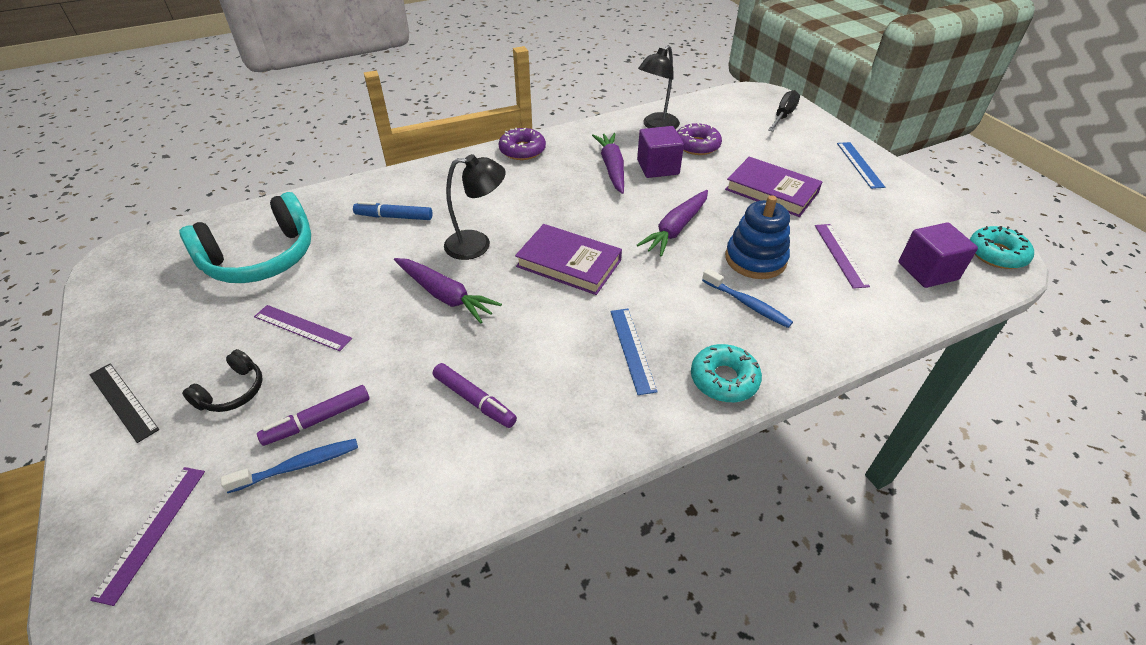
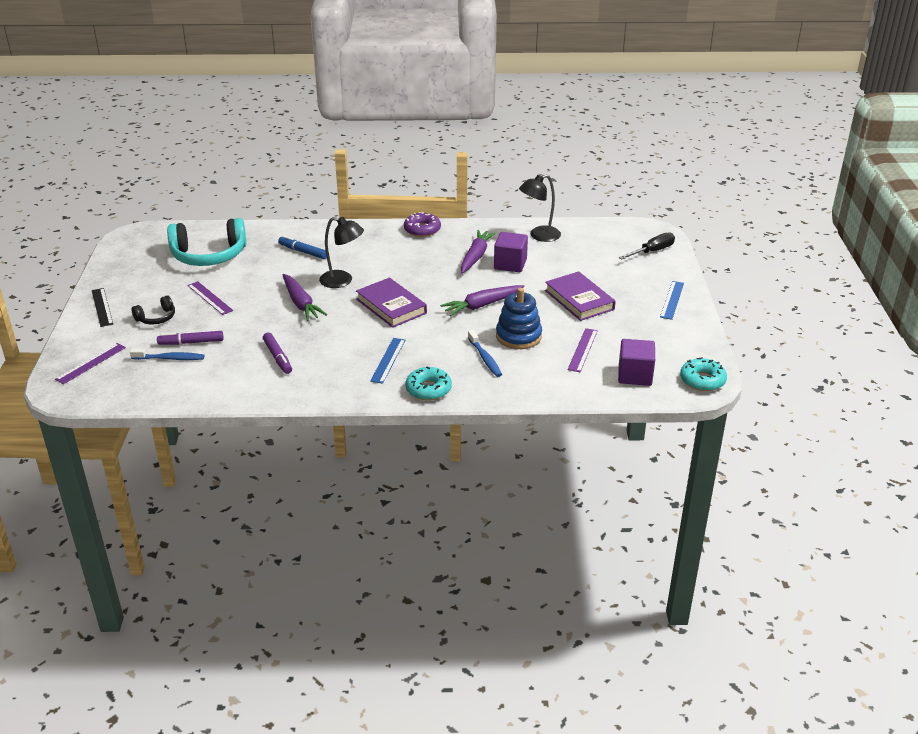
camera: 25 degrees right, 10 degrees down
(697, 145) = (556, 256): purple donut -> none

